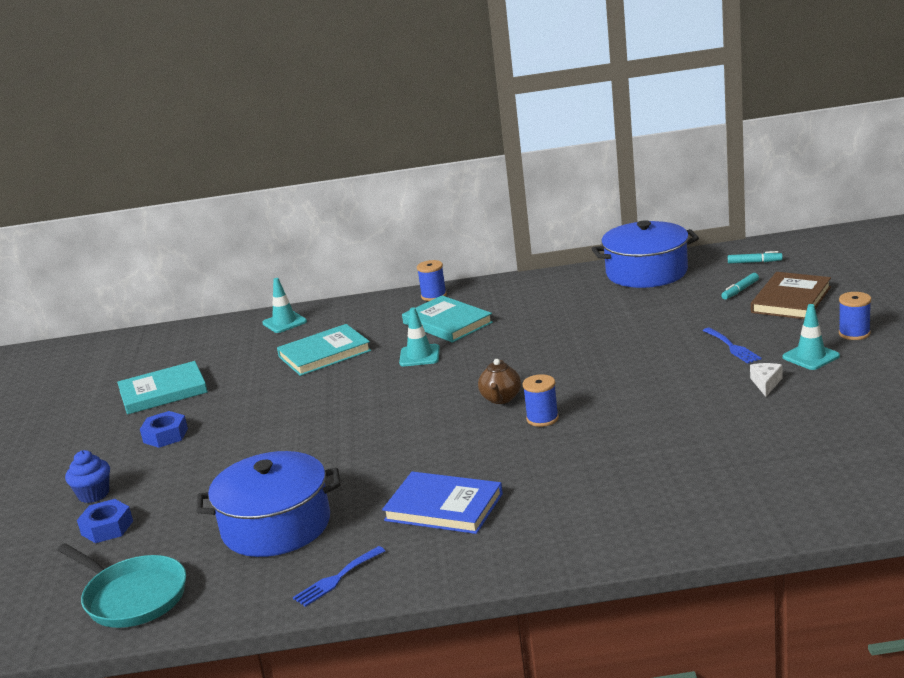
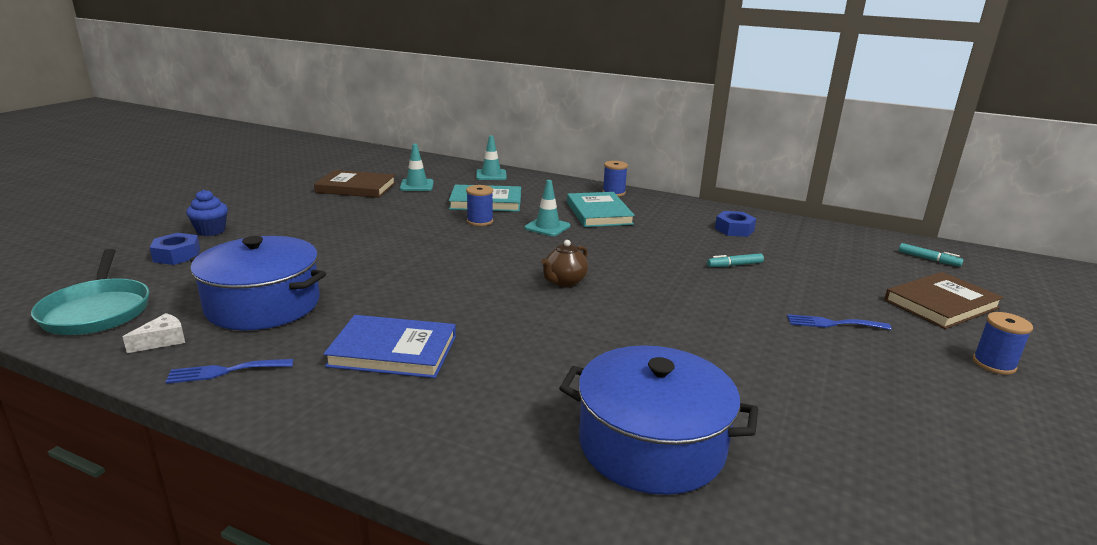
camera: 25 degrees right, 0 degrees up
(163, 392) = (356, 188): turquoise book -> brown book
(165, 435) = (311, 213): blue nut -> blue nut (734, 229)
(444, 507) = (393, 351): blue book -> blue book turned 45 degrees counterclockwise
(542, 418) = (576, 312): blue spool -> blue spool (480, 221)
(646, 272) = (810, 233): blue pot -> blue pot (651, 445)
(732, 347) = (833, 323): blue fork -> blue fork turned 90 degrees clockwise
(740, 290) = (890, 277): turquoise marker -> turquoise marker (734, 265)
(766, 383) = (837, 374): white cheese -> white cheese (162, 340)
(811, 357) = (917, 367): turquoise traffic cone -> turquoise traffic cone (417, 185)

